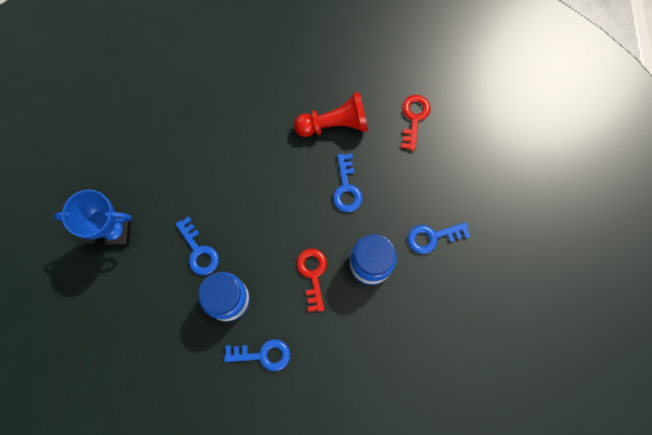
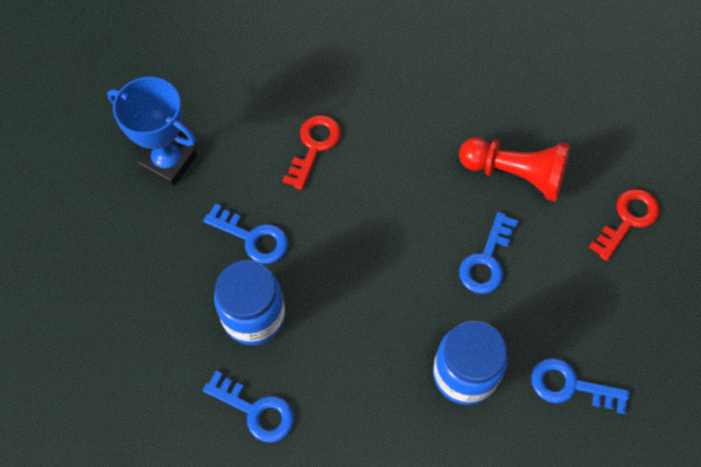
camera: 30 degrees right, 10 degrees down
(199, 251) = (253, 238): blue key -> blue key turned 60 degrees counterclockwise
(313, 274) = (380, 345): red key -> red key (314, 146)

